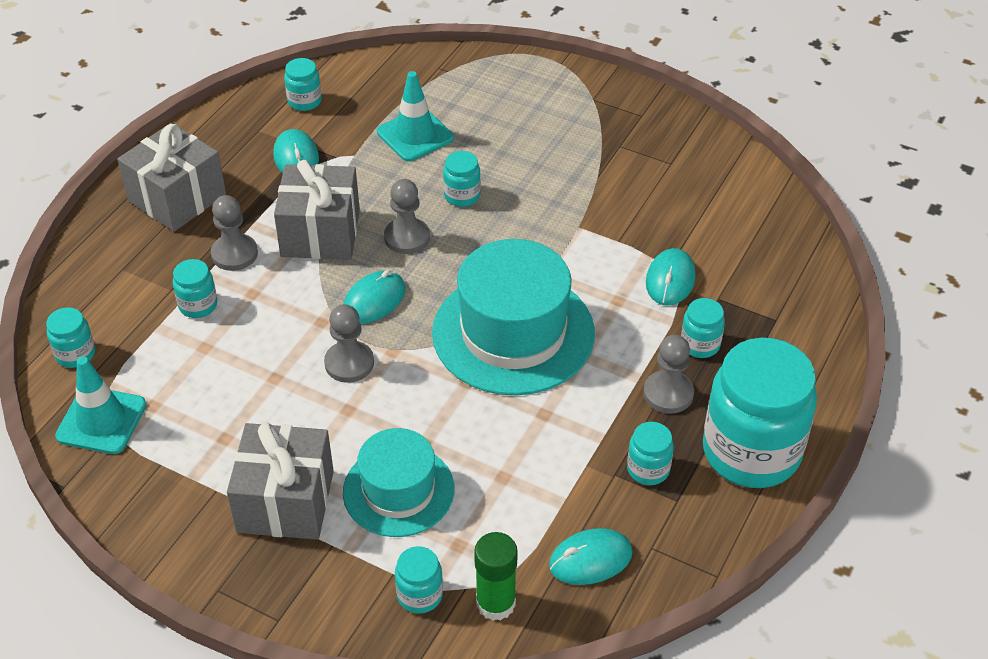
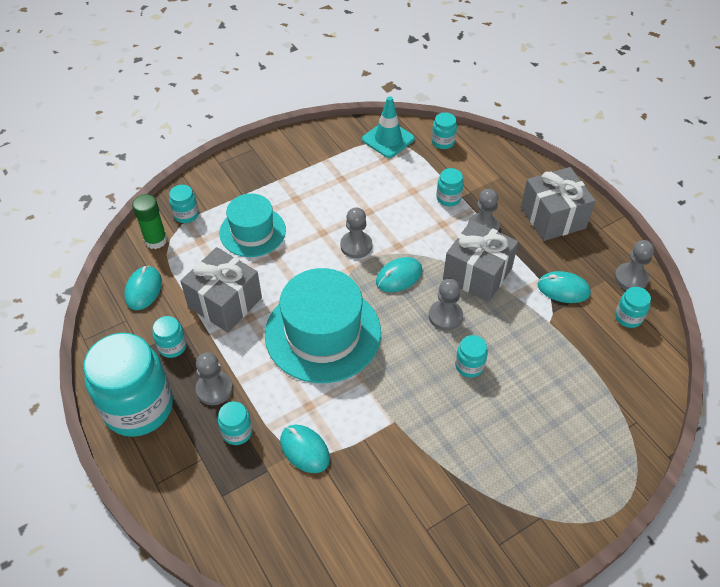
camera: 120 degrees right, 5 degrees up
(243, 112) = (631, 278): none -> grey pawn
(285, 501) = (282, 187): grey gift -> grey gift (225, 302)
(374, 300) = (399, 276): turquoise mouse -> turquoise mouse turned 75 degrees clockwise
(415, 135) = (554, 367): turquoise traffic cone -> none

